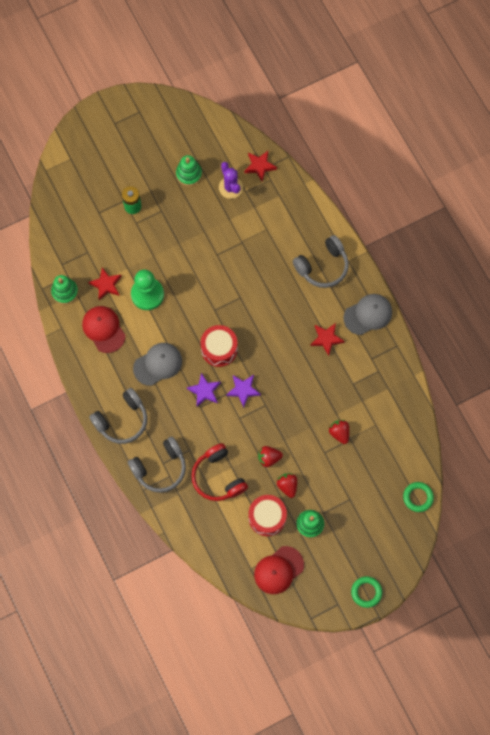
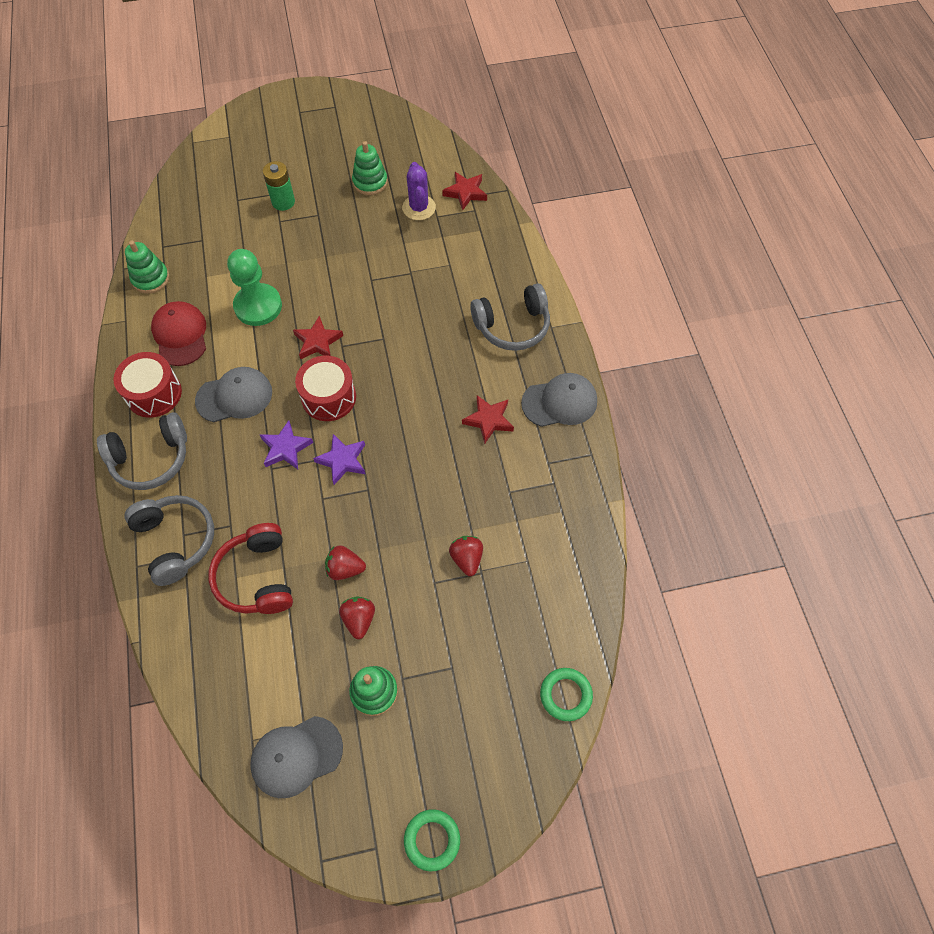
camera: 15 degrees right, 10 degrees down
(106, 285) = (208, 282): red star -> red star (318, 342)
(160, 468) = (176, 541): grey headphones -> grey headphones turned 105 degrees counterclockwise
(267, 517) = (309, 661): red drum -> red drum (154, 393)
(278, 570) = (296, 756): red cap -> grey cap

